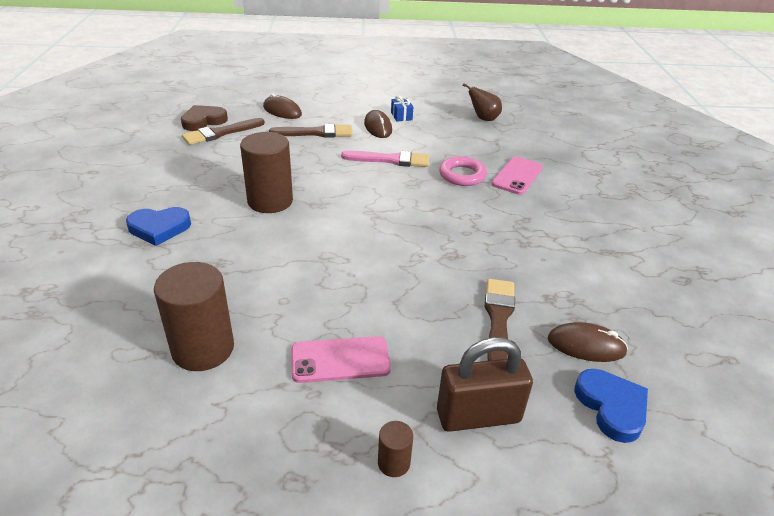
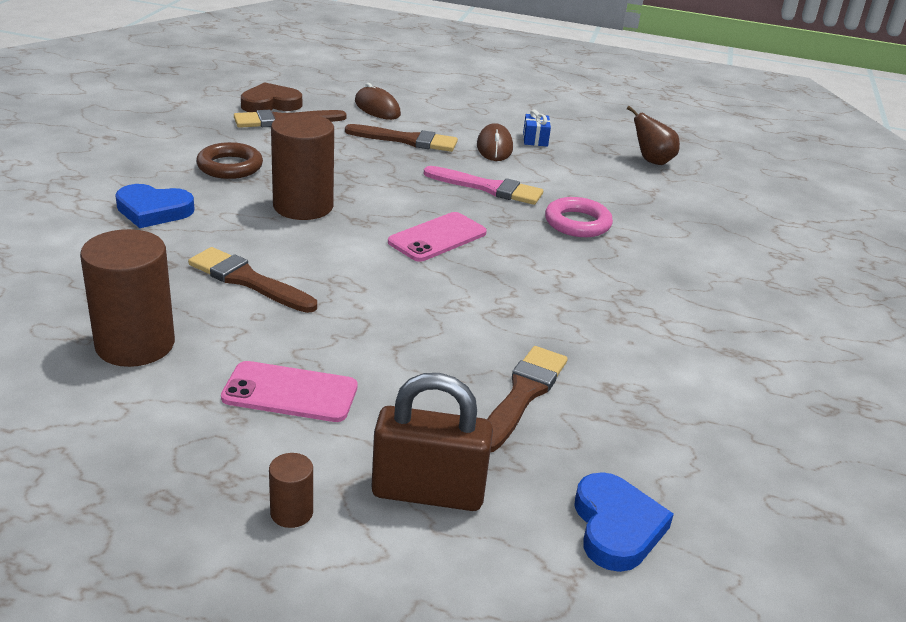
camera: 15 degrees right, 5 degrees down
(199, 179) = (230, 166): none -> brown ring
(261, 272) = (248, 280): none -> brown brush
(517, 176) = (657, 238): pink phone -> pink phone (437, 237)
(586, 346) = (626, 452): brown mouse -> none

